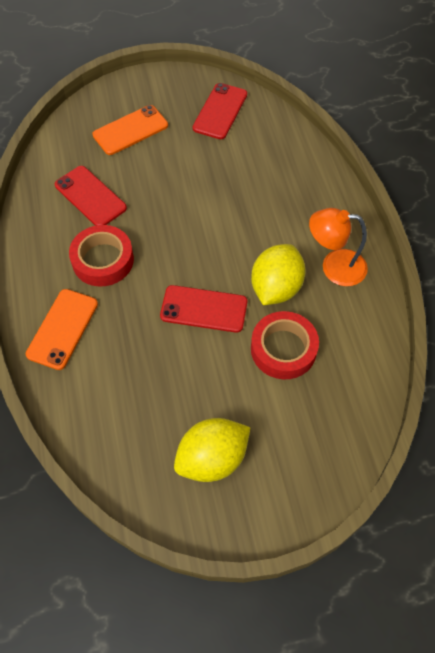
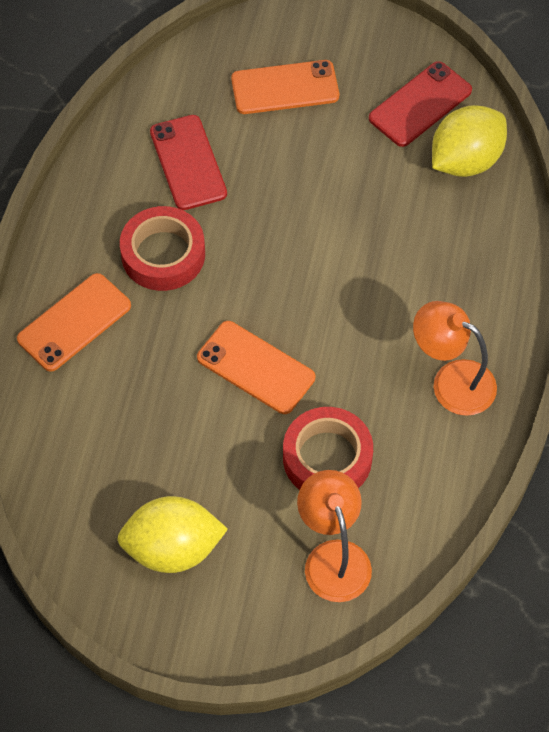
camera: 25 degrees right, 0 degrees up
(204, 309) = (256, 368): red phone -> orange phone
(276, 288) = (360, 378): yellow lemon -> yellow lemon (465, 160)
(325, 415) = (333, 557): none -> orange lamp

